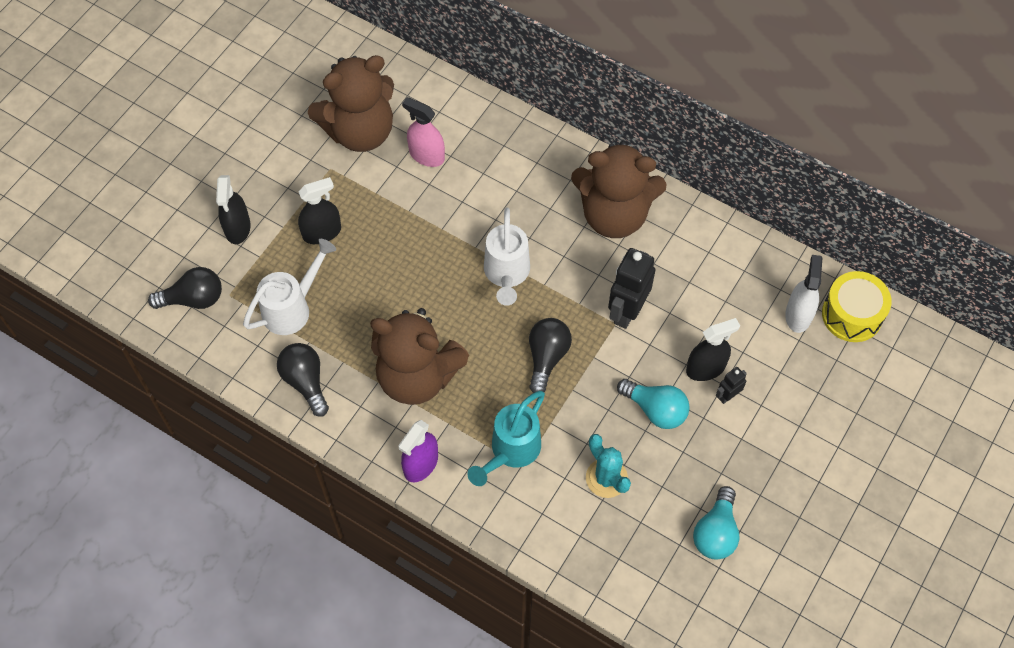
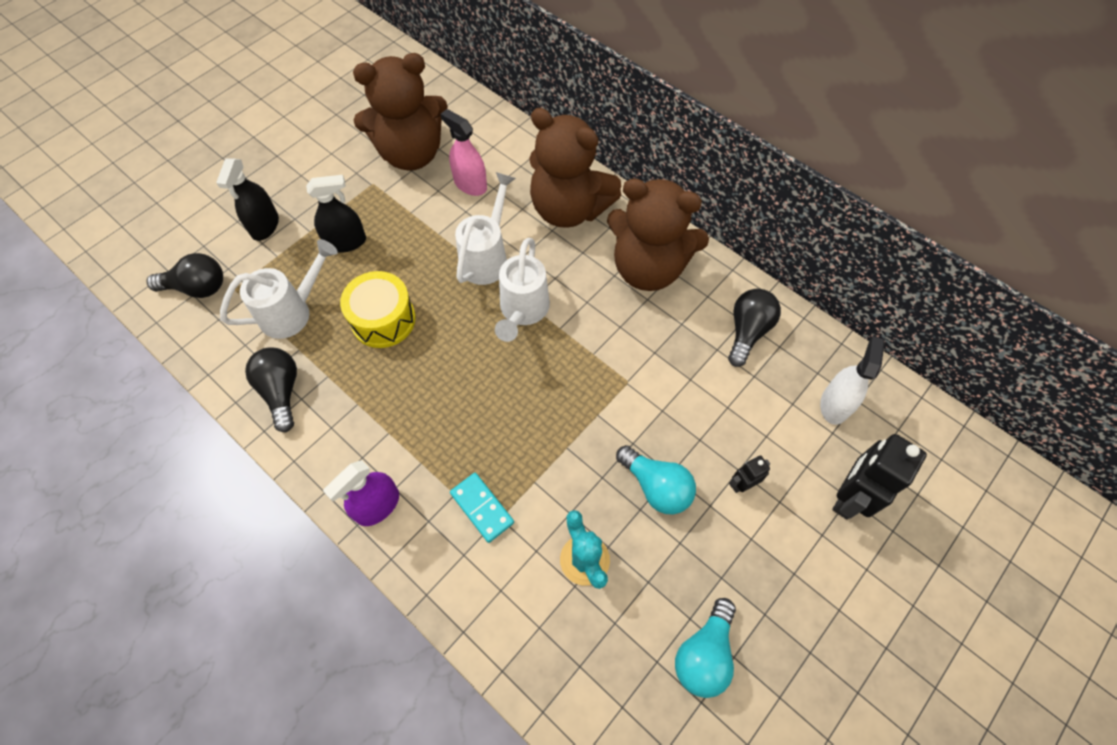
camera: 10 degrees right, 0 degrees up
(417, 376) = (401, 405): brown teddy bear -> brown teddy bear (569, 209)
(461, 227) = (487, 257): none -> white watering can
(511, 451) = (482, 508): turquoise watering can -> turquoise domino
(547, 357) = (546, 407): black light bulb -> black light bulb (747, 331)
(627, 311) = (643, 370): black robot -> black robot (848, 497)
(705, 368) = (721, 448): black spray bottle -> none
(852, 315) = (896, 414): yellow drum -> yellow drum (383, 319)

